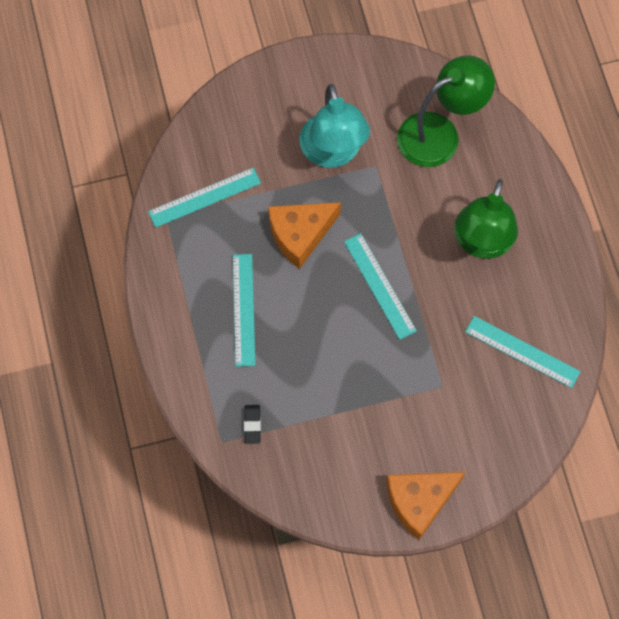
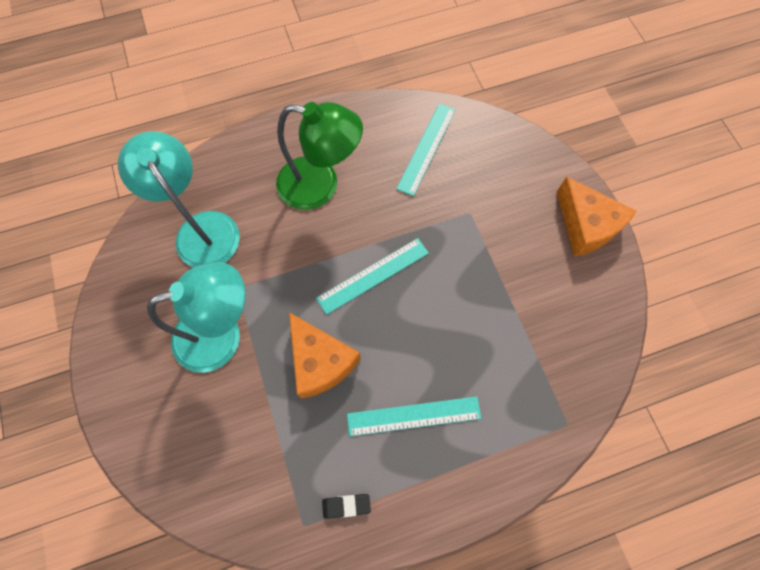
camera: 95 degrees left, 0 degrees up
(204, 197) = (278, 479): turquoise ruler -> none
(252, 425) = (543, 393): black eraser -> black eraser (346, 505)
(439, 133) = (201, 229): green lamp -> turquoise lamp

